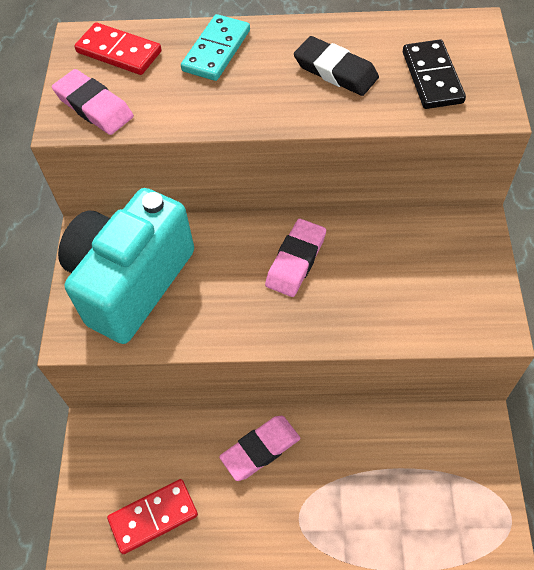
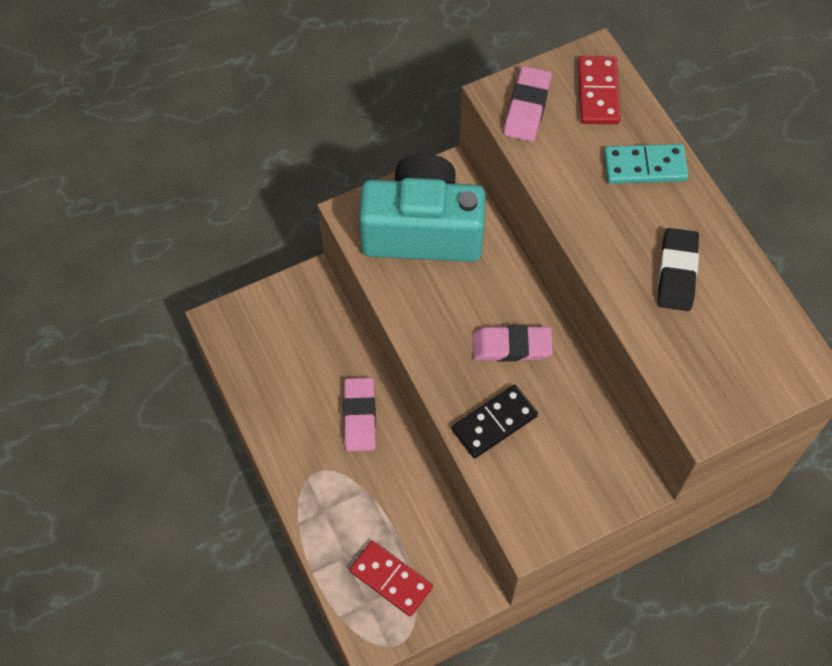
camera: 60 degrees right, 5 degrees up
(153, 517) = (266, 362): red domino -> red domino (391, 579)
(260, 449) = (359, 416): pink eraser -> pink eraser turned 60 degrees clockwise
(432, 77) = (716, 355): black domino -> black domino (494, 423)

